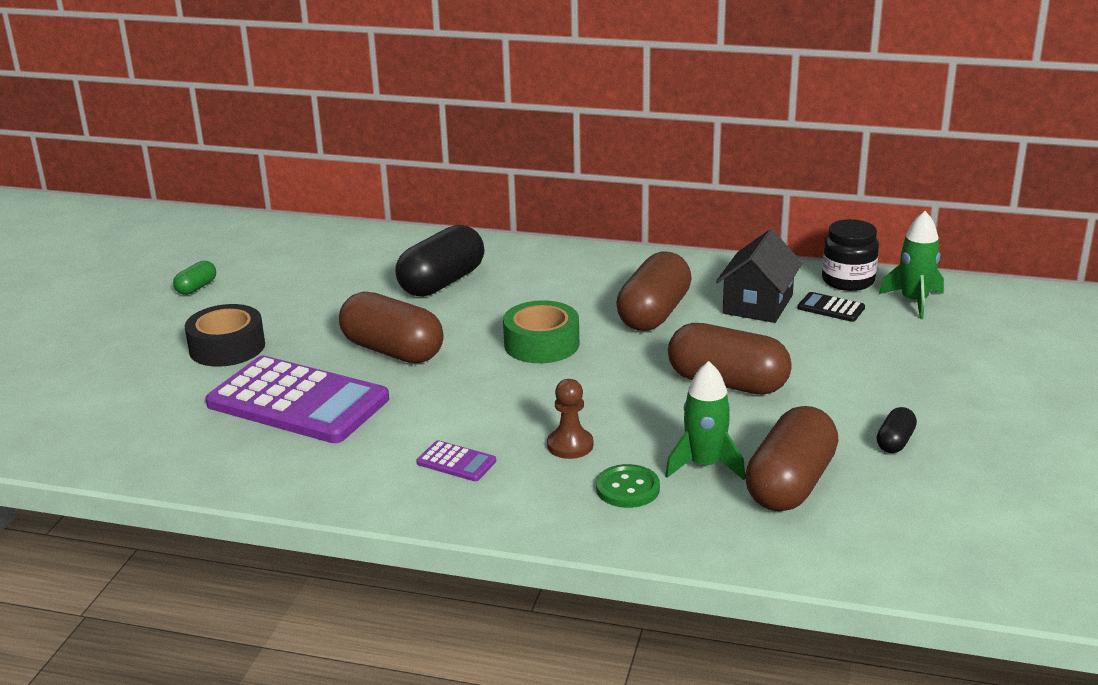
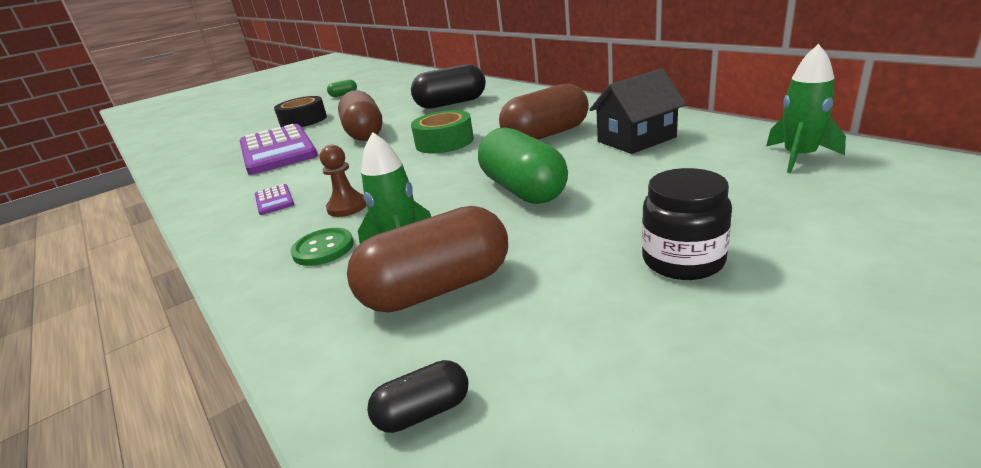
camera: 40 degrees right, 0 degrees up
(727, 383) = (523, 189): brown capsule -> green capsule
(831, 308) = (700, 150): black calculator -> none
(848, 280) = (747, 133): black jar -> black jar (683, 260)
(895, 442) = (599, 280): black capsule -> black capsule (423, 412)

